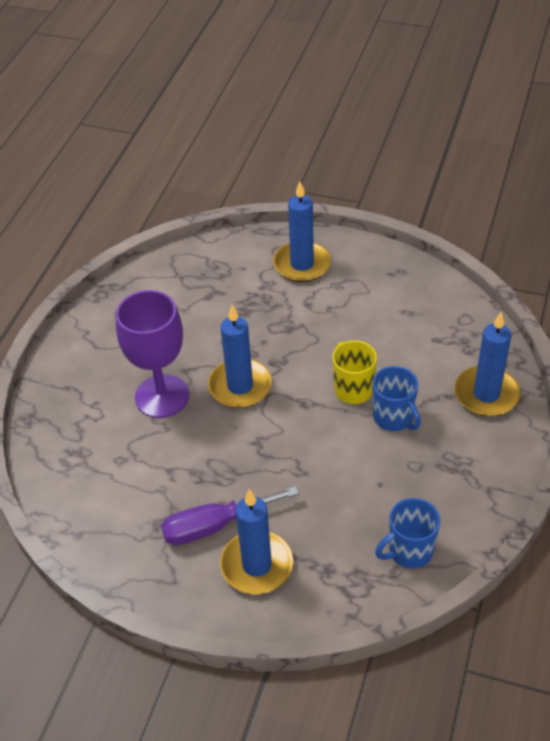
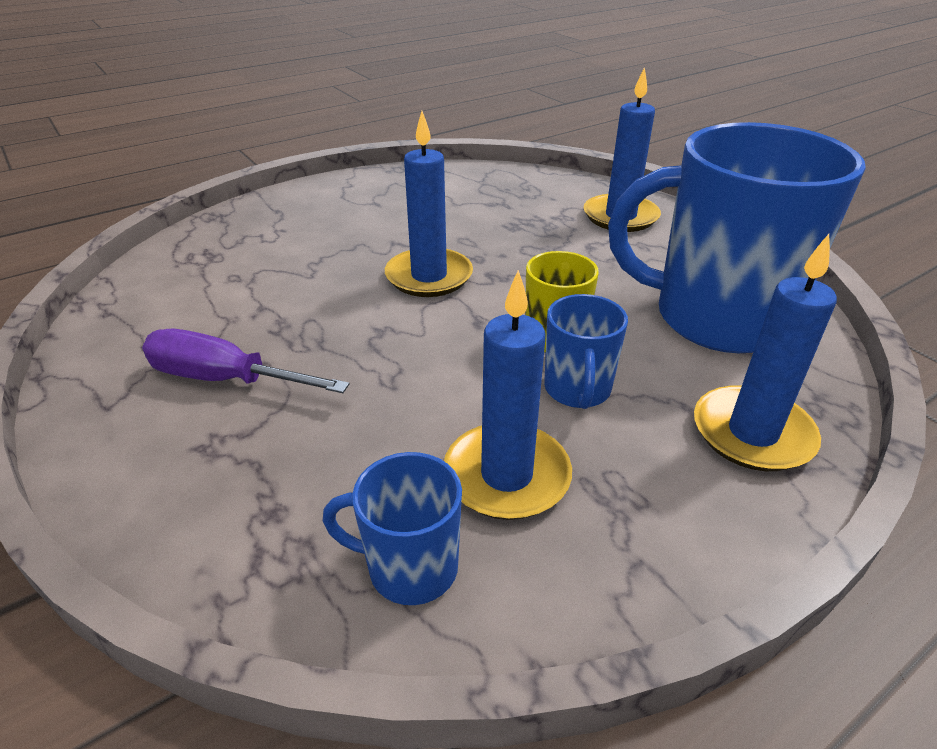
camera: 35 degrees right, 10 degrees down
(162, 396) = (343, 250): purple goblet -> none
(257, 565) = (205, 447): blue candle -> blue candle (506, 475)
(420, 326) = (716, 318): none -> blue mug

